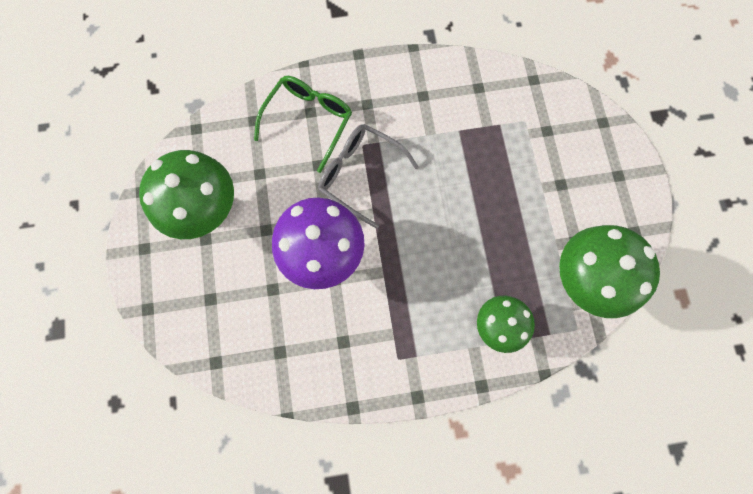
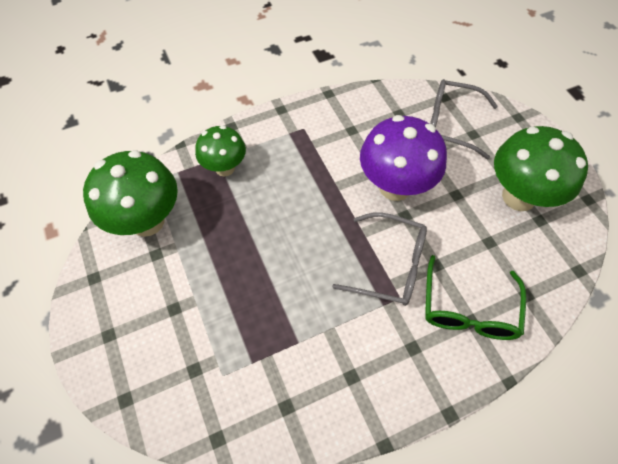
camera: 165 degrees right, 15 degrees down
(228, 320) = (451, 124): none -> grey glasses

